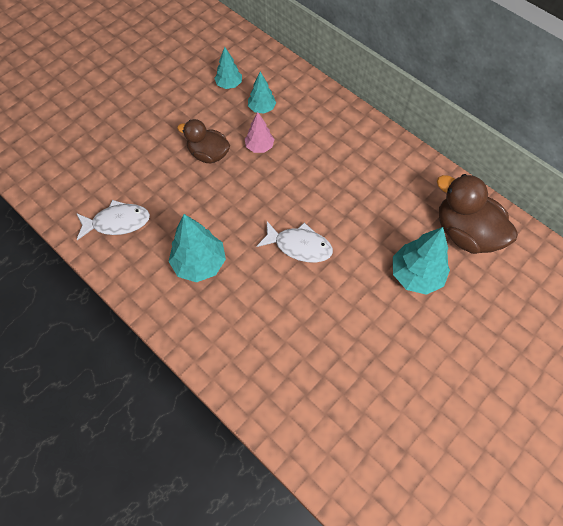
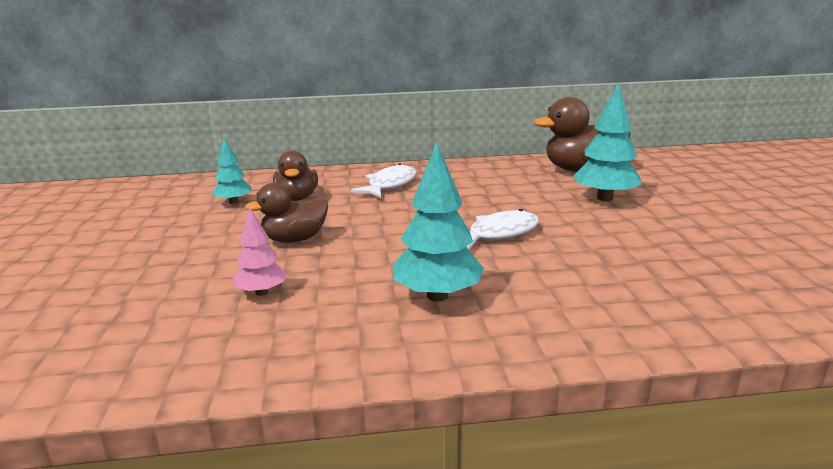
camera: 50 degrees left, 40 degrees down
(117, 222) = (272, 333): white fish -> white fish (389, 185)
(259, 147) = (340, 213): pink tree -> pink tree (262, 292)
(262, 108) = (297, 198): turquoise tree -> brown duck

